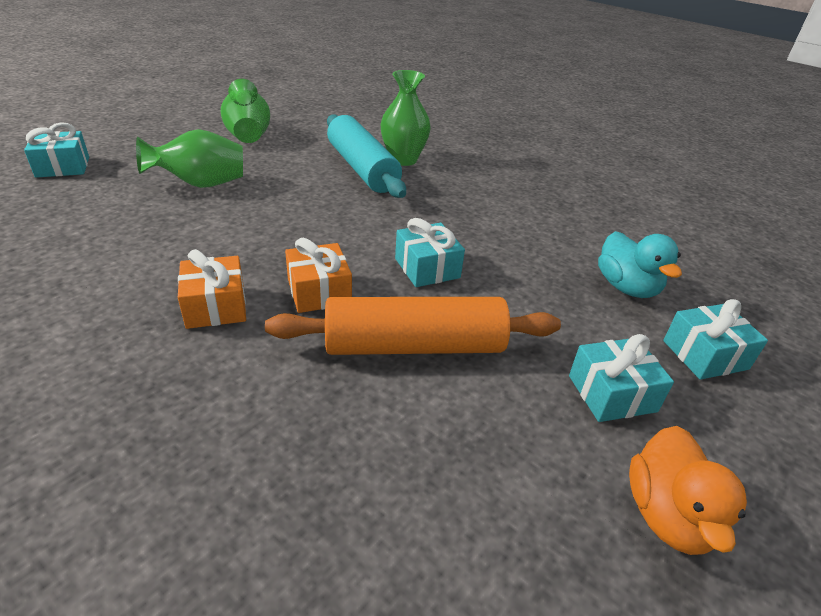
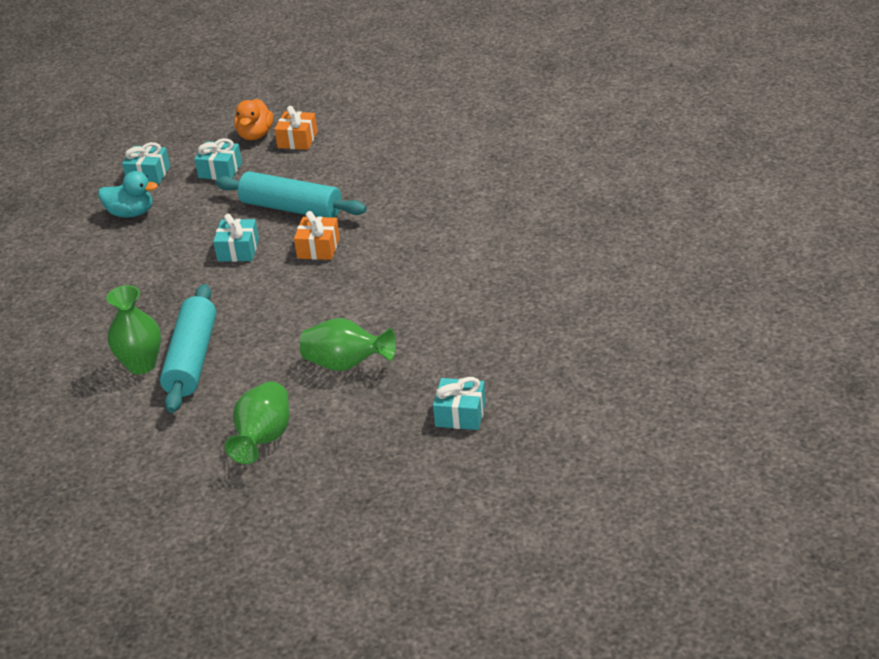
camera: 145 degrees left, 0 degrees up
(216, 306) = (383, 251): orange gift -> orange gift (297, 140)
(414, 345) = (291, 208): orange rolling pin -> turquoise rolling pin
(626, 287) = (131, 213): turquoise duck -> turquoise duck turned 90 degrees clockwise
(668, 515) = (255, 135): orange duck -> orange duck turned 150 degrees clockwise

